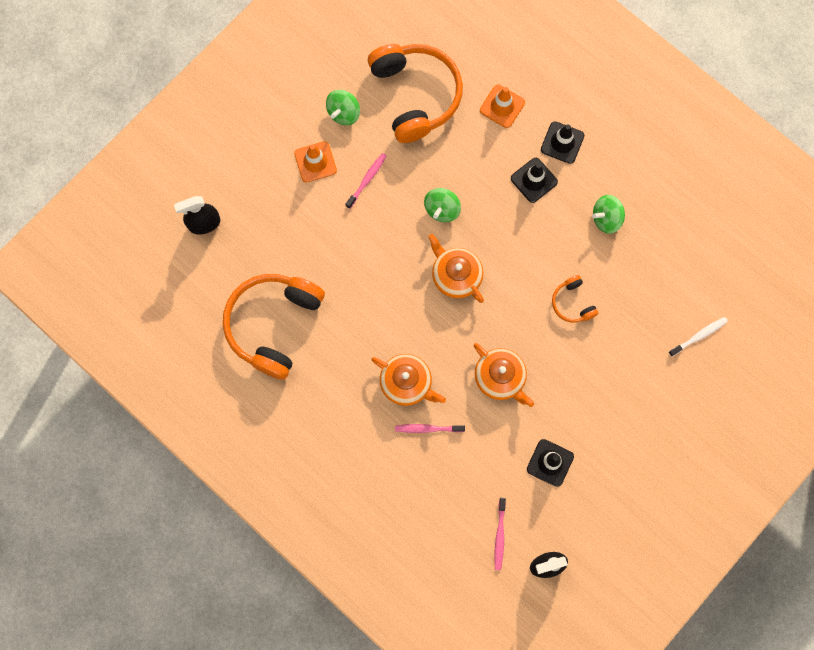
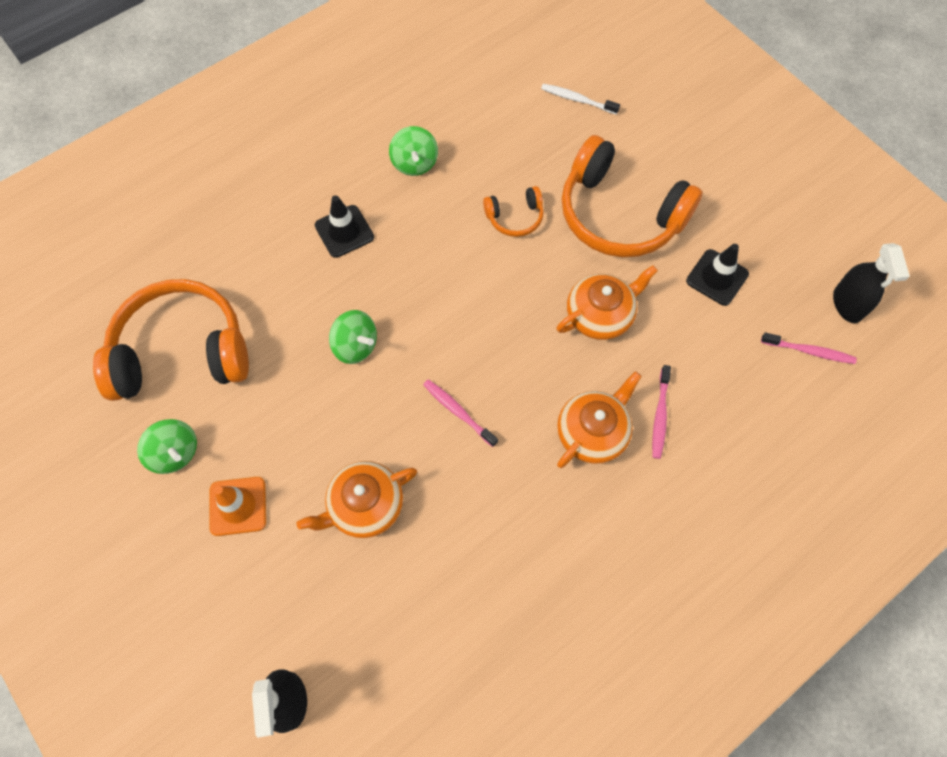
camera: 80 degrees left, 10 degrees down
(273, 325) = (478, 611): orange headphones -> orange headphones (619, 215)
(367, 180) = (286, 437): pink toothbrush -> pink toothbrush (458, 412)
(456, 275) = (452, 344): orange teapot -> orange teapot (365, 505)
(502, 106) = (233, 250): orange traffic cone -> none
(562, 142) = (303, 192): black traffic cone -> none
(699, 336) = (577, 100): white toothbrush -> white toothbrush turned 45 degrees counterclockwise

